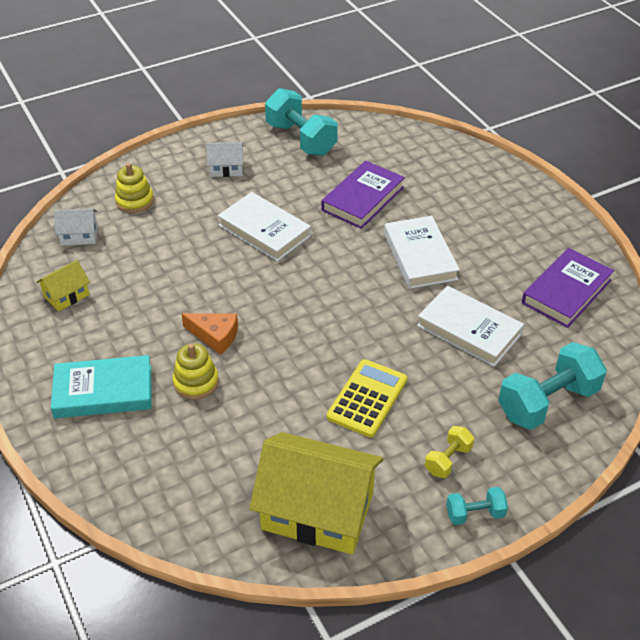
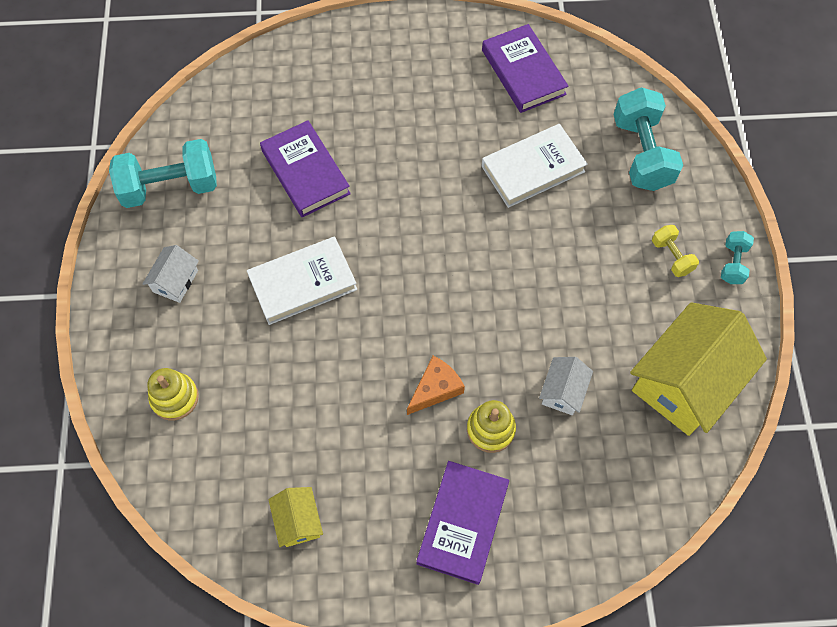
camera: 65 degrees left, 20 degrees up
(79, 236) = (202, 478): white house -> white house (563, 391)
(103, 391) = (463, 523): turquoise book -> purple book
(367, 398) = (577, 288): yellow calculator -> none
(420, 256) = (418, 162): white book -> none

